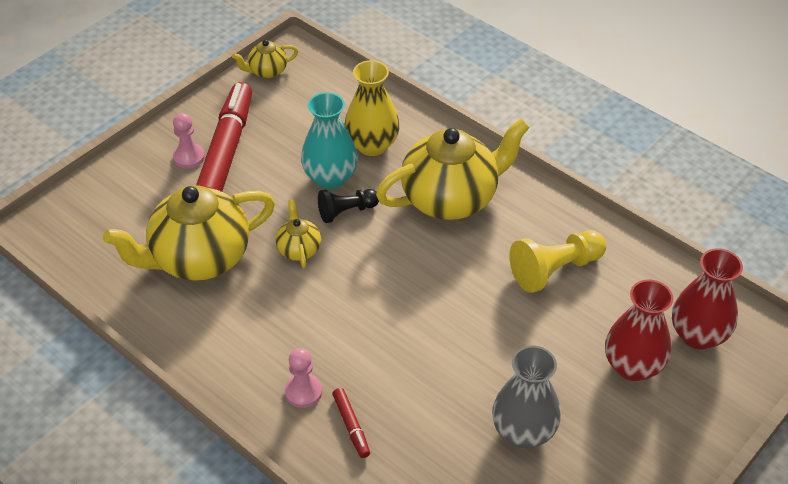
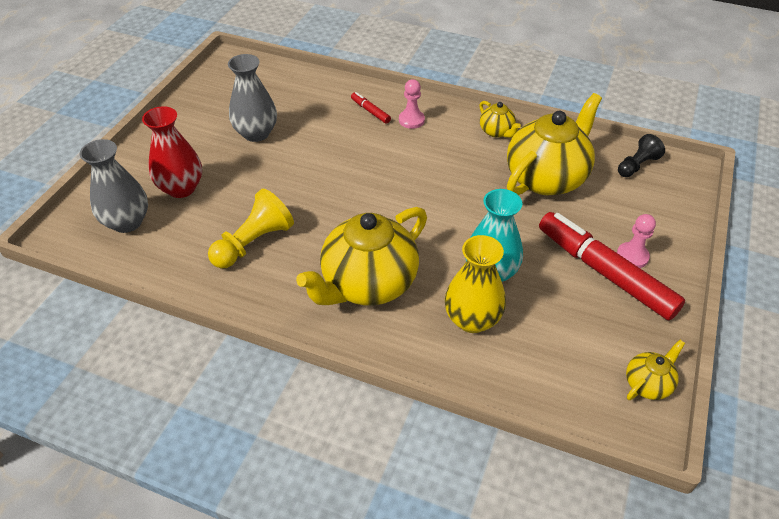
camera: 160 degrees right, 0 degrees up
(226, 151) = (604, 272): red marker -> red marker turned 150 degrees clockwise
(299, 249) = (475, 204): yellow teapot -> yellow teapot (496, 132)
(346, 211) = (456, 245): black pawn -> black pawn (637, 165)
(698, 335) = (127, 222): red vase -> grey vase

